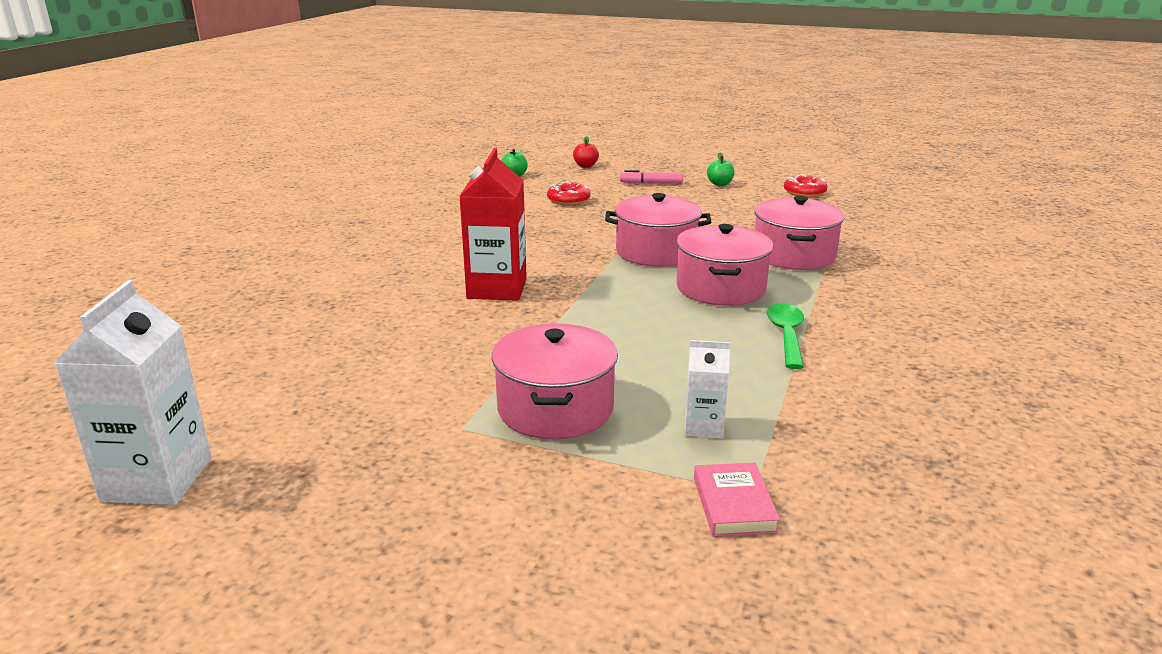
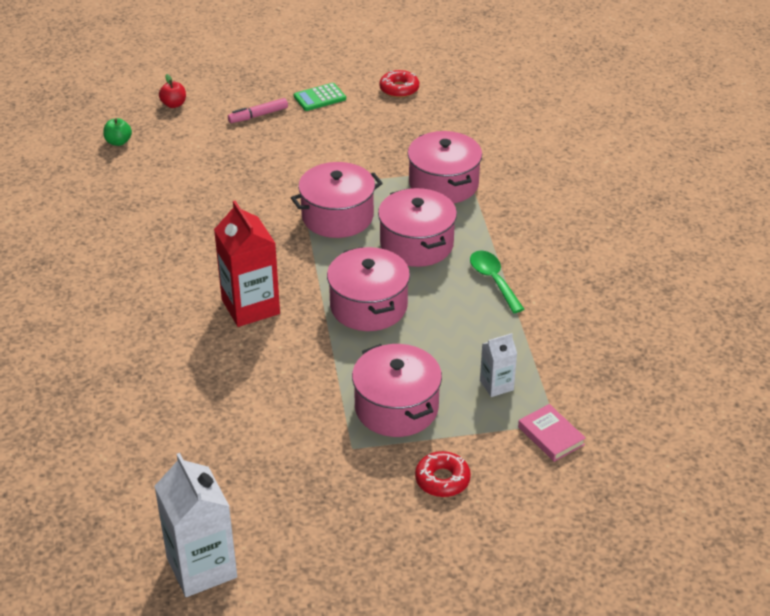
camera: 30 degrees left, 15 degrees up
(568, 200) = (205, 166): red donut -> red donut (442, 480)
(617, 318) = (368, 306): none -> pink pot
(720, 184) = (319, 97): green apple -> green calculator

